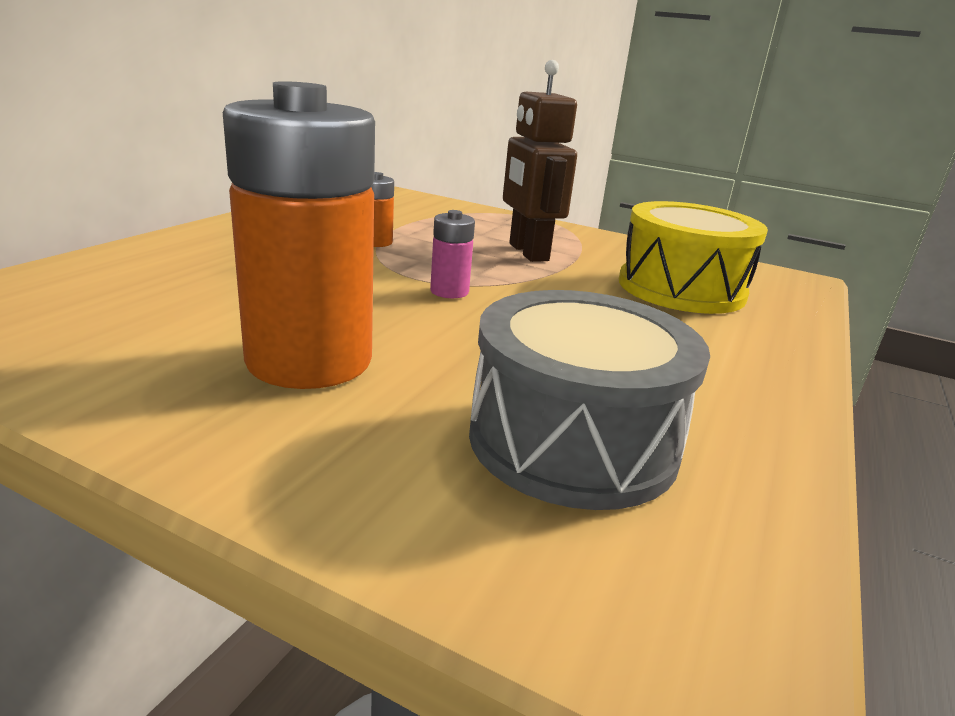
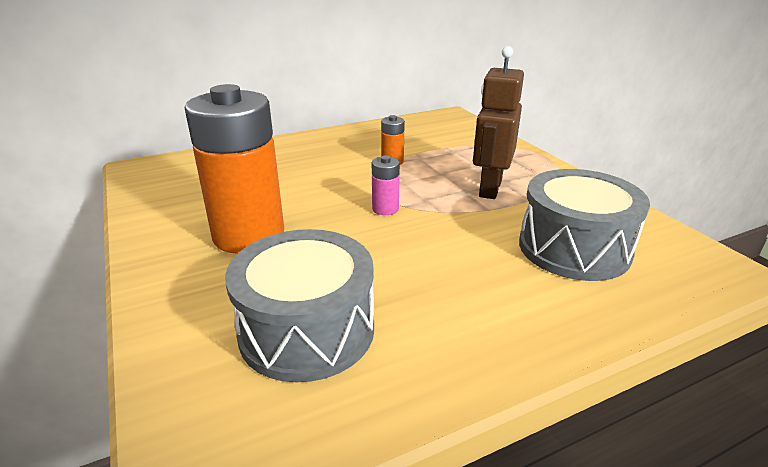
camera: 40 degrees right, 5 degrees up
(681, 288) = (574, 248): yellow drum -> grey drum

